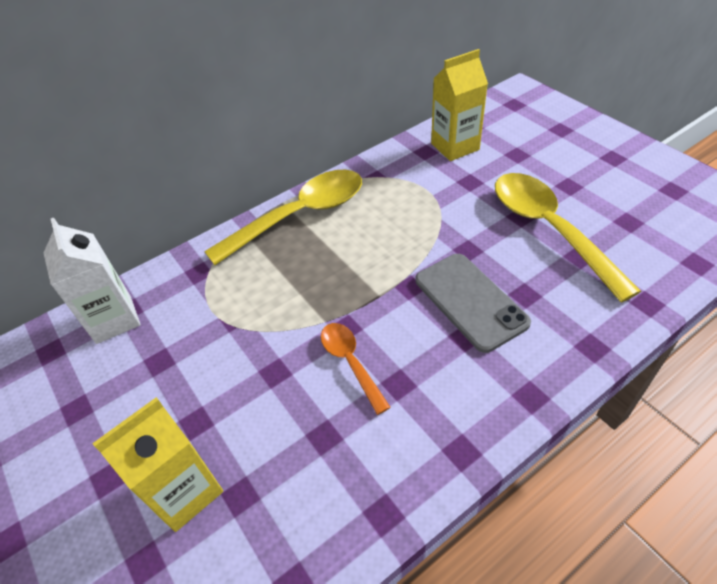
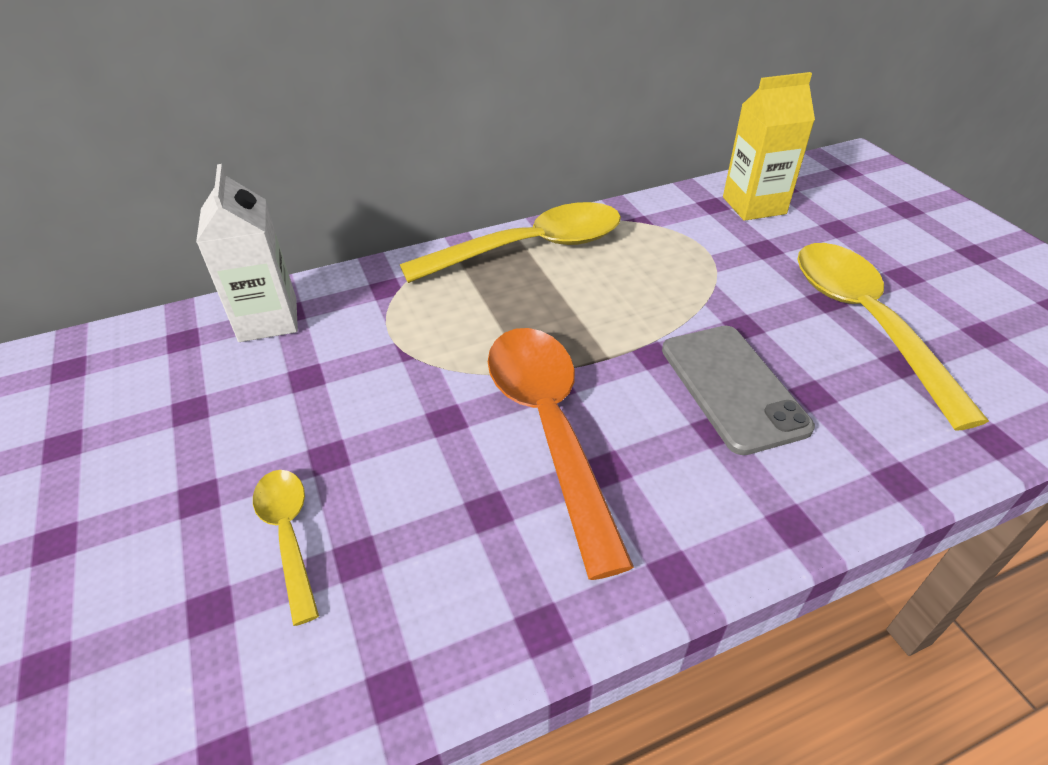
camera: 10 degrees right, 5 degrees down
(185, 491) = (288, 535): yellow carton -> yellow spoon
(350, 362) = (549, 428): orange spoon -> orange spoon, size x1.94

